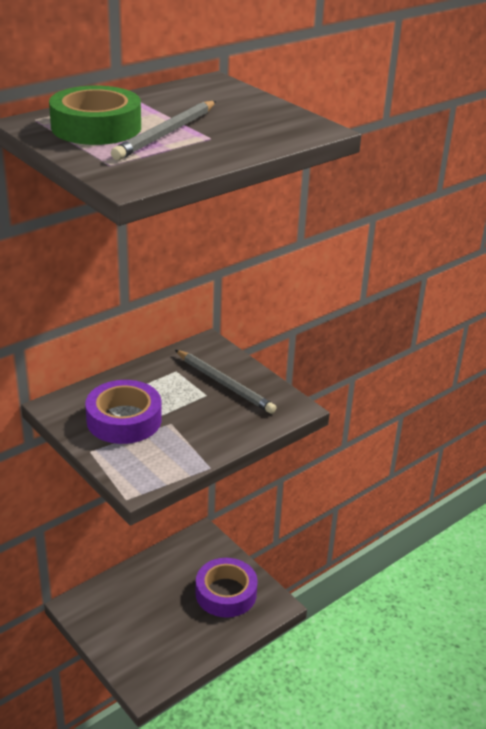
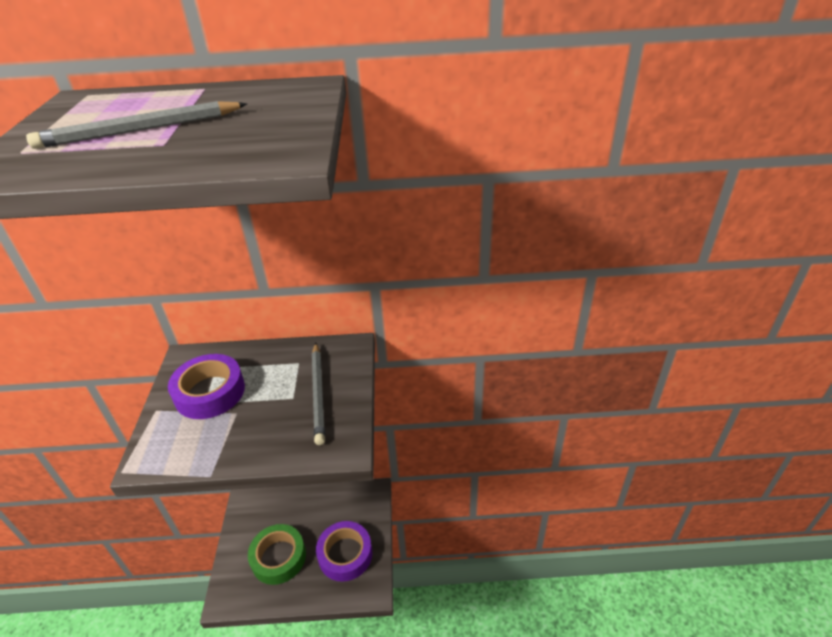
camera: 40 degrees right, 5 degrees up
(96, 127) = (107, 111): green tape -> green tape (278, 557)

